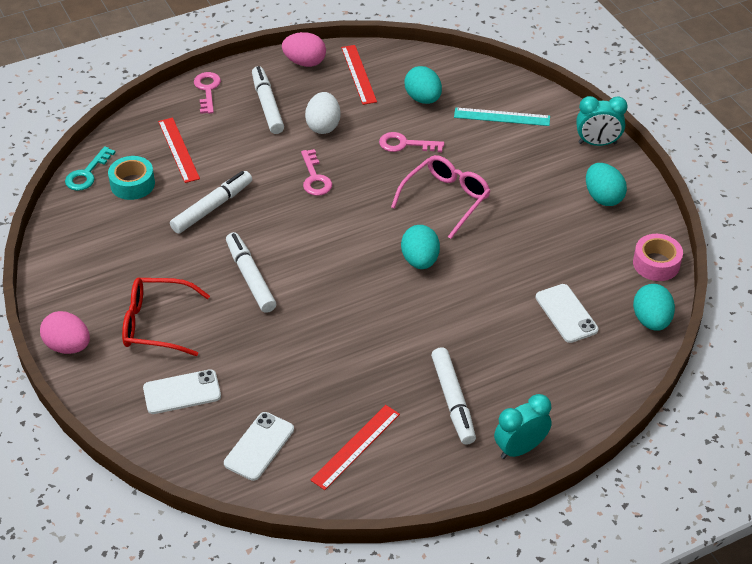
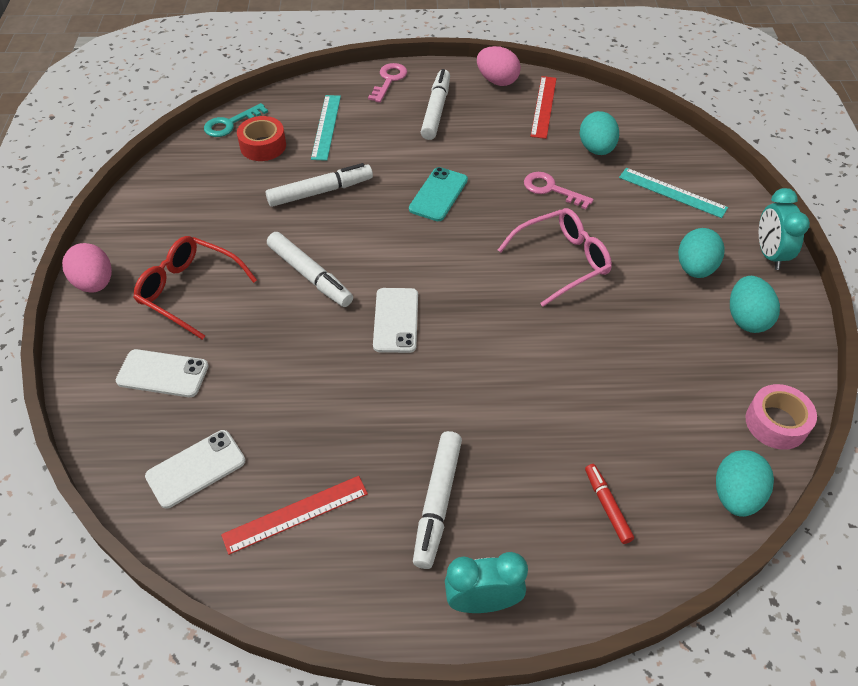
camera: 25 degrees right, 5 degrees up
(132, 184) = (263, 146): turquoise tape -> red tape
(178, 150) = (326, 127): red ruler -> turquoise ruler
(250, 277) = (310, 275): white marker -> white marker turned 135 degrees clockwise
(315, 178) = (438, 194): pink key -> turquoise phone
(323, 126) = (478, 146): white egg -> none
(420, 260) = (495, 319): turquoise egg -> turquoise egg (695, 268)
(566, 313) = (631, 445): white phone -> white phone (396, 320)
(570, 359) = (607, 506): none -> red marker
(597, 143) = (769, 254): turquoise clock -> turquoise clock turned 60 degrees clockwise

